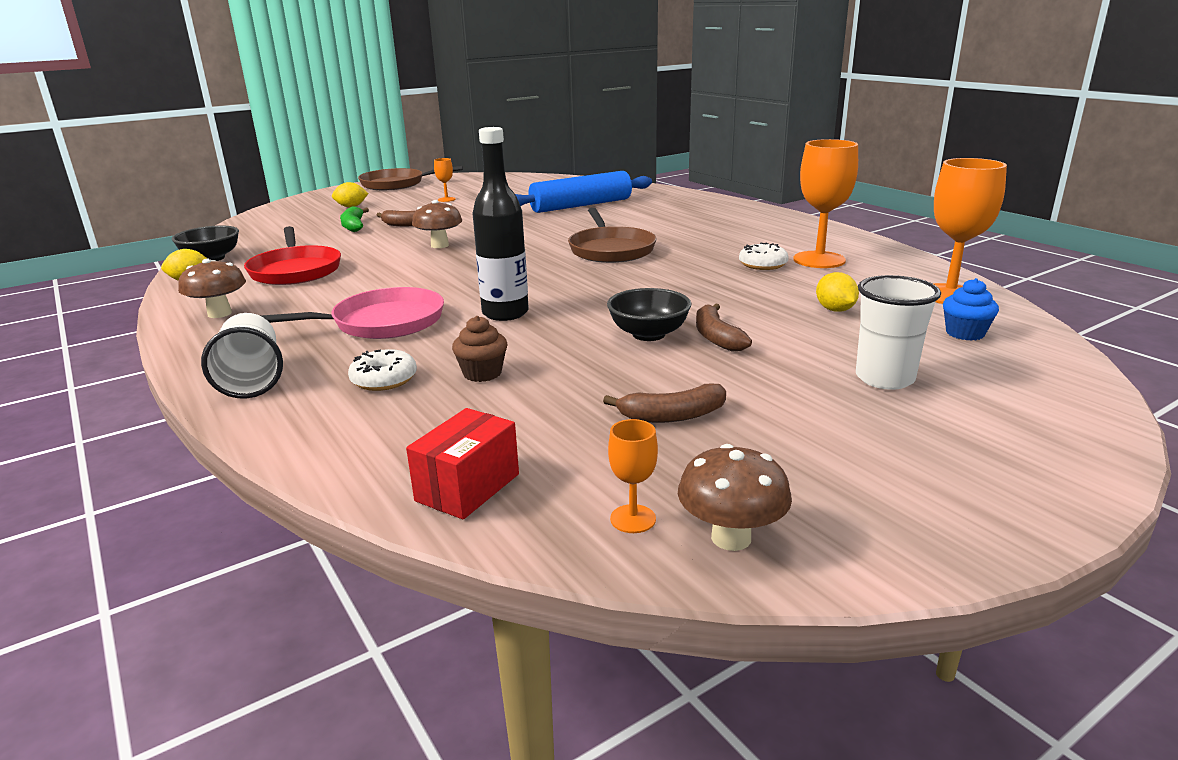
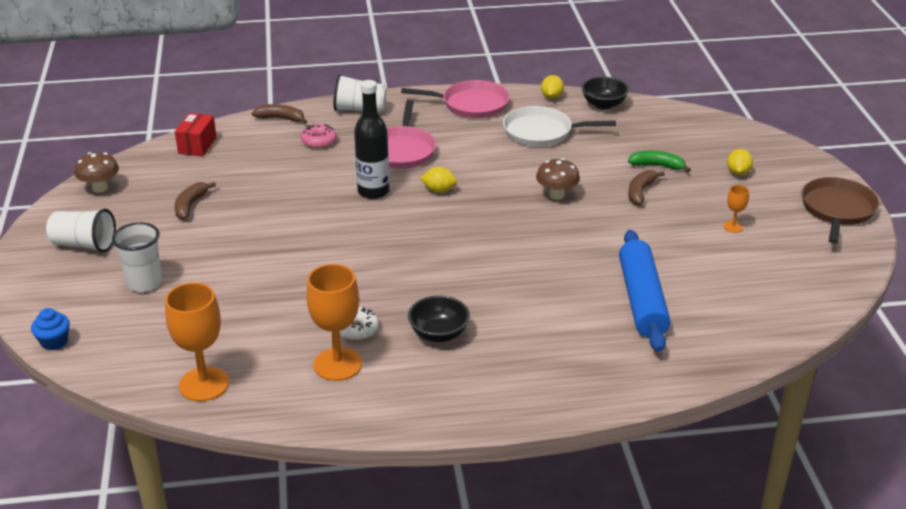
camera: 115 degrees right, 10 degrees up
(219, 314) = (471, 104): brown mushroom -> pink pan
(295, 270) = (541, 132): red pan -> white pan
(384, 379) = (319, 141): white donut -> pink donut
(468, 487) = (197, 145): red box -> red box turned 45 degrees clockwise
(482, 373) = (295, 167): brown cupcake -> none
(611, 250) = (468, 270): brown pan -> none
(633, 519) = (135, 173): orange goblet -> none
(648, 334) = (286, 230): black bowl -> black bowl (439, 334)
(716, 337) = (255, 251): brown banana -> brown banana (281, 118)
(835, 310) = (240, 316): yellow lemon -> yellow lemon (439, 190)
(899, 465) = (84, 244): none -> white cup
(965, 333) = (150, 347): blue cupcake -> blue cupcake (54, 342)

